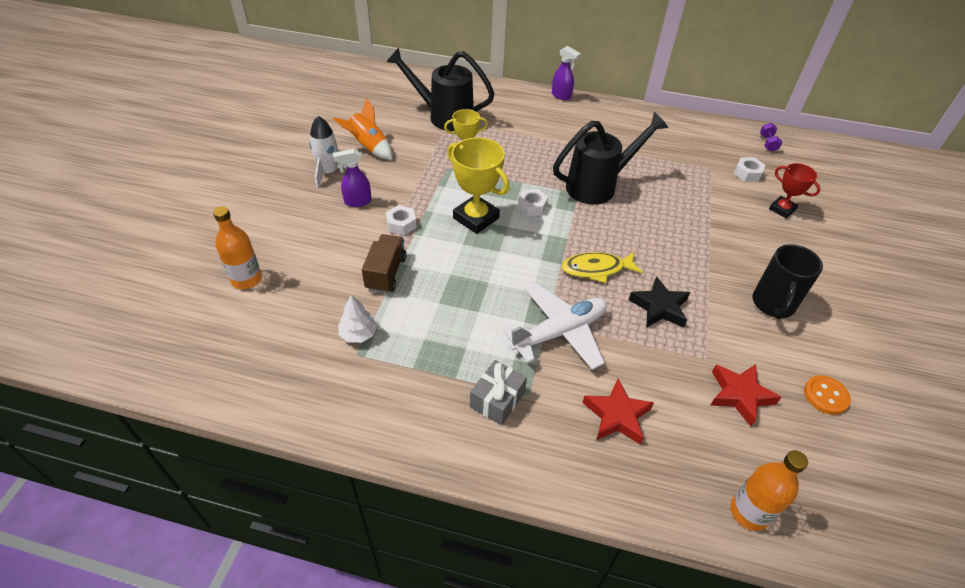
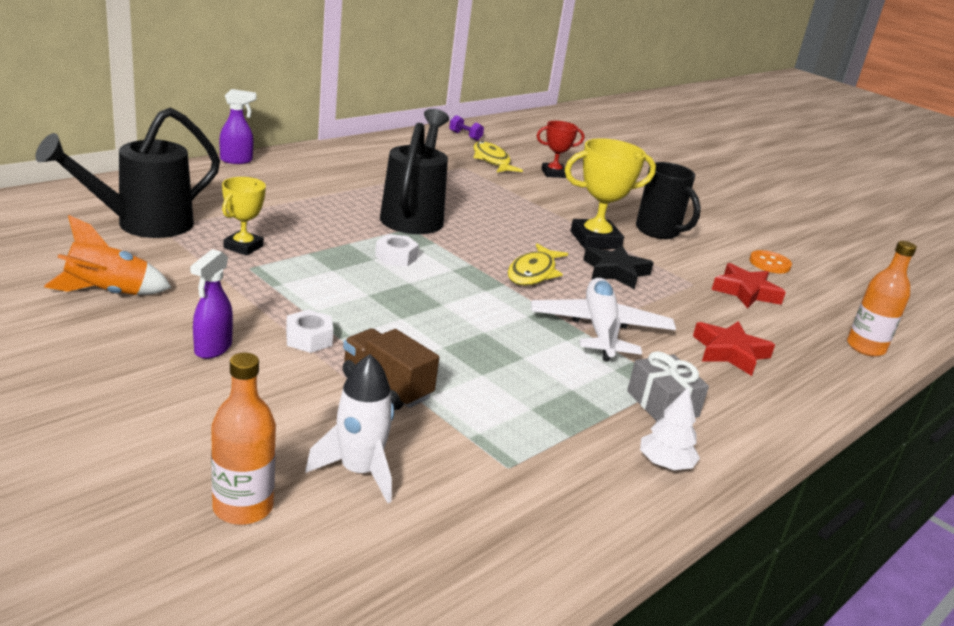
camera: 60 degrees left, 20 degrees down
(329, 172) = (108, 343): white rocket -> white rocket (359, 471)
(358, 334) = (474, 451): white tree -> white tree (665, 464)
(476, 218) = (368, 292): yellow trophy -> yellow trophy (595, 240)
(747, 173) = (492, 160): white nut -> yellow fish

